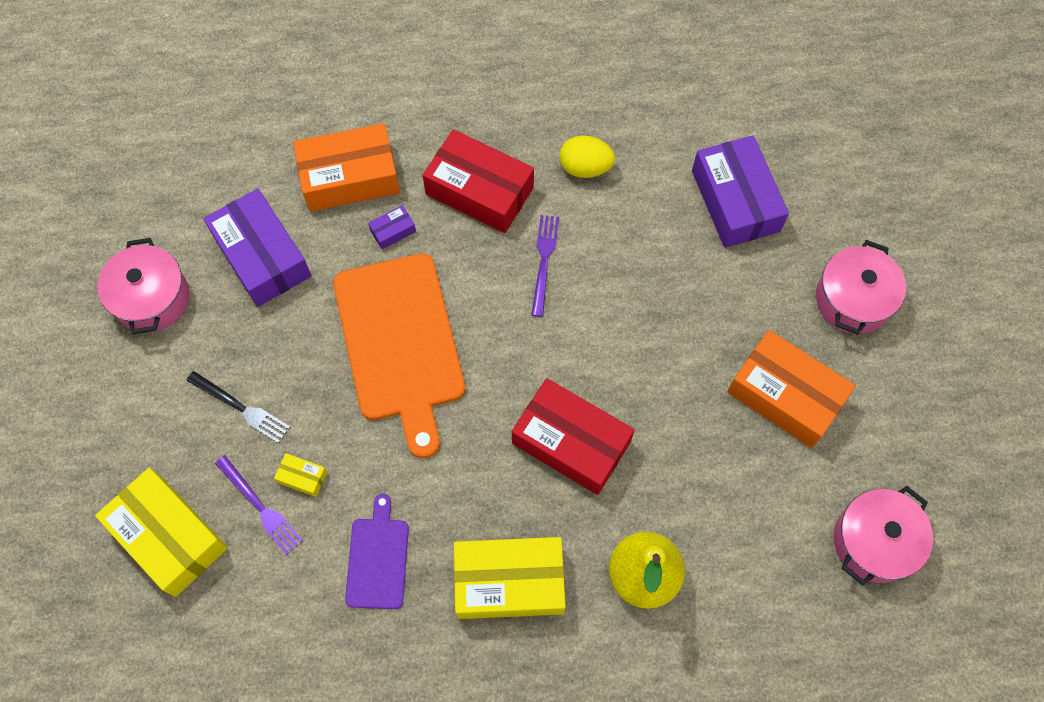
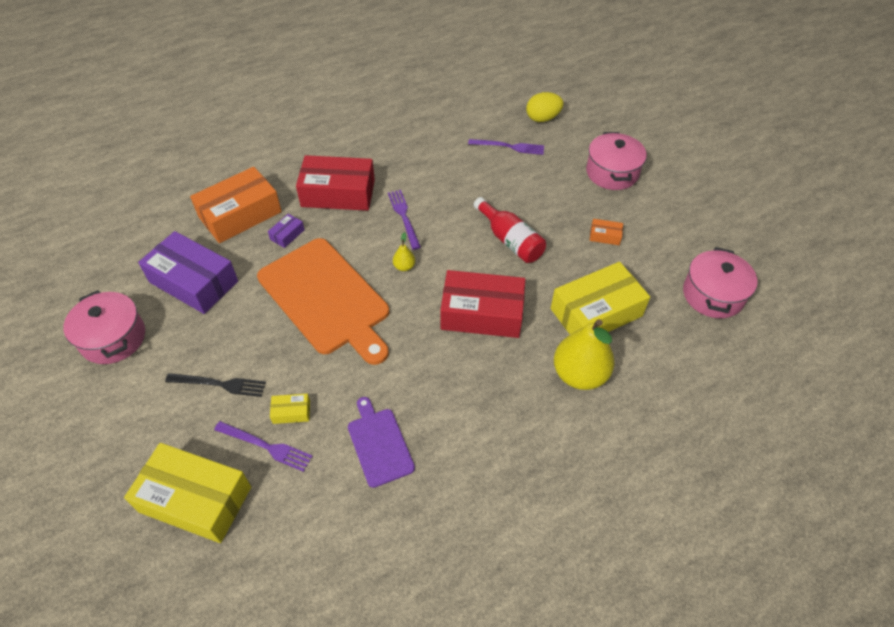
camera: 25 degrees left, 15 degrees down
(509, 582) = (487, 418): yellow box -> yellow box (596, 312)
(510, 336) = (404, 267): none -> yellow pear
(585, 168) = (403, 159): yellow egg -> yellow egg (542, 118)
(659, 352) = (510, 240): none -> red bottle
(735, 201) = (509, 147): purple box -> purple fork
(785, 396) = (605, 236): orange box -> orange box, size x0.42

